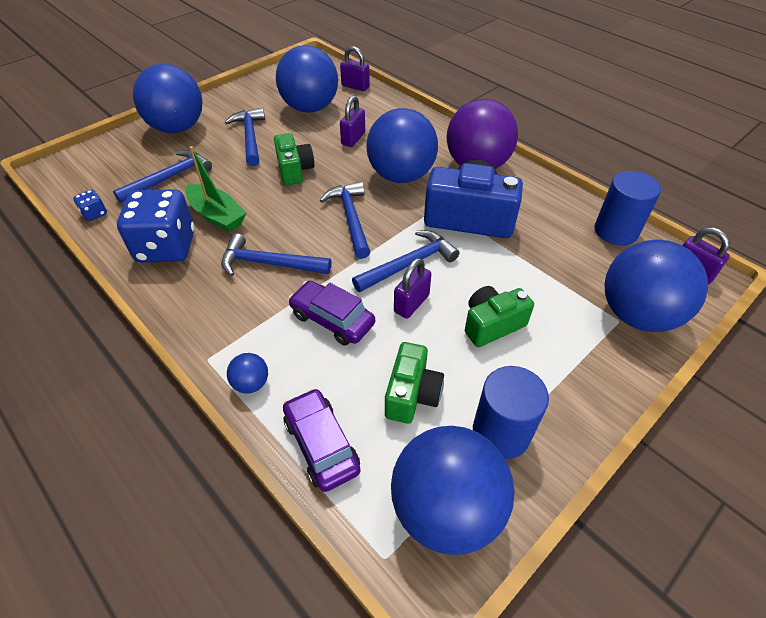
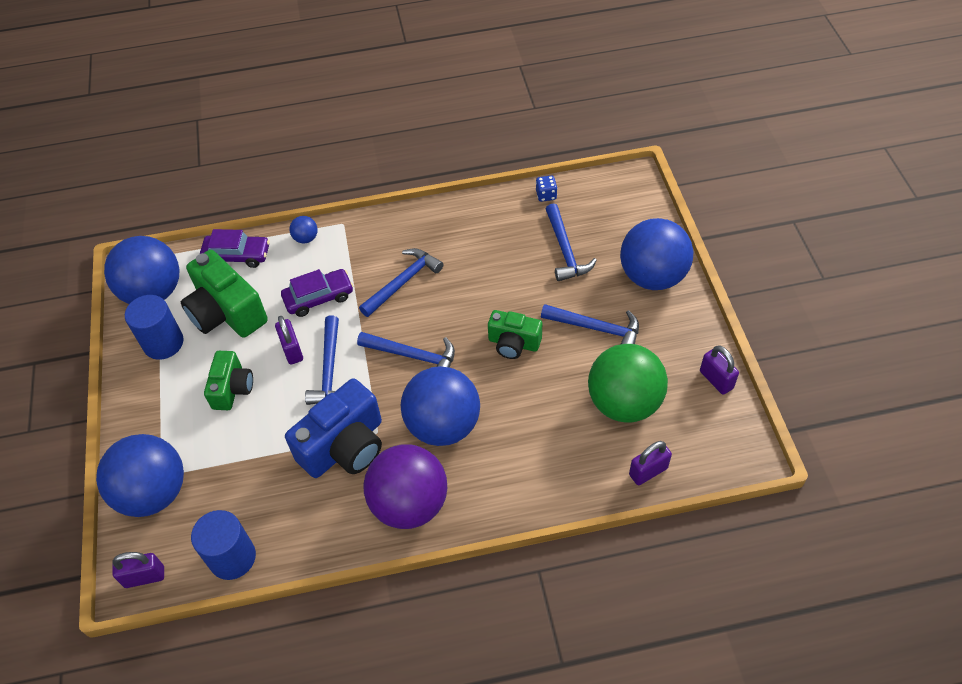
camera: 125 degrees right, 5 degrees up
(166, 247) = (470, 228): blue dice -> none
(217, 216) = (486, 268): green boat -> none
(310, 108) = (624, 403): blue ball -> green ball
(353, 139) = (534, 415): purple padlock -> purple padlock (716, 380)
(412, 394) = (226, 312): green camera -> green camera, size x1.65

